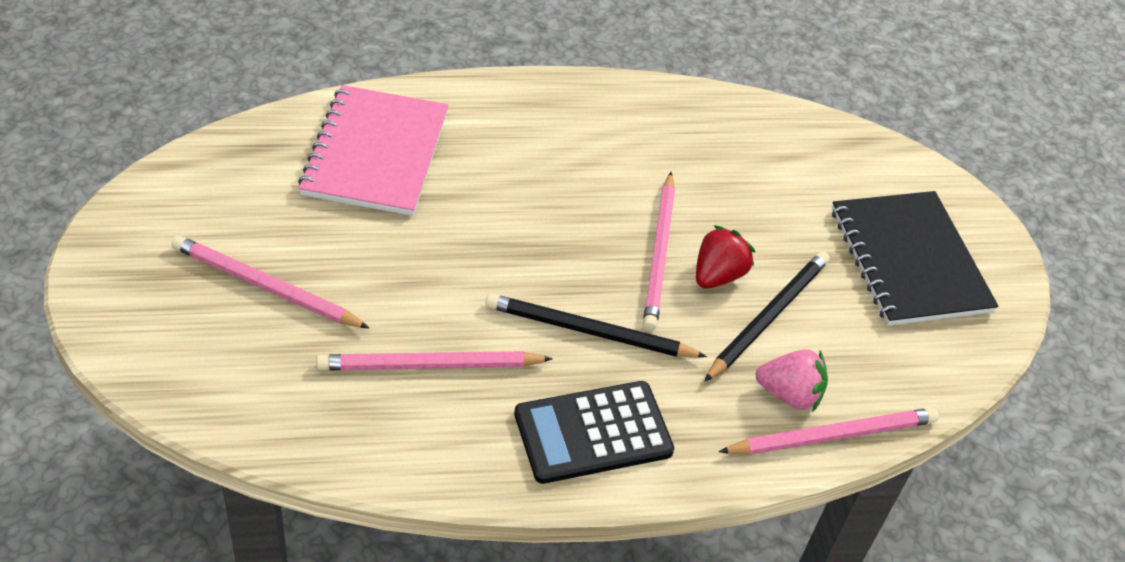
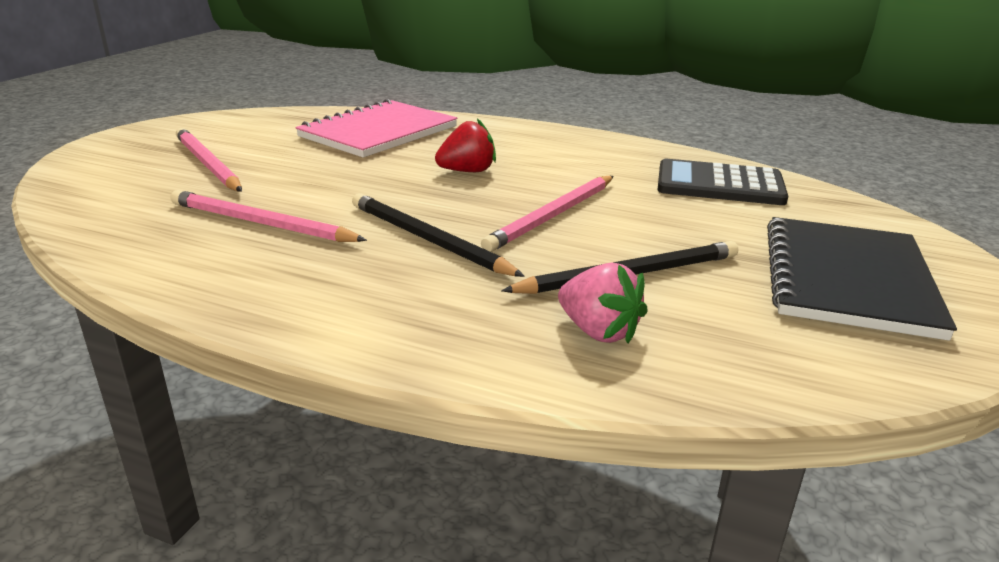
camera: 35 degrees right, 20 degrees down
(593, 433) = (344, 297): black calculator -> black calculator (719, 184)
(717, 275) = (600, 239): red strawberry -> red strawberry (467, 171)
(832, 435) = (623, 378): pink pencil -> none

